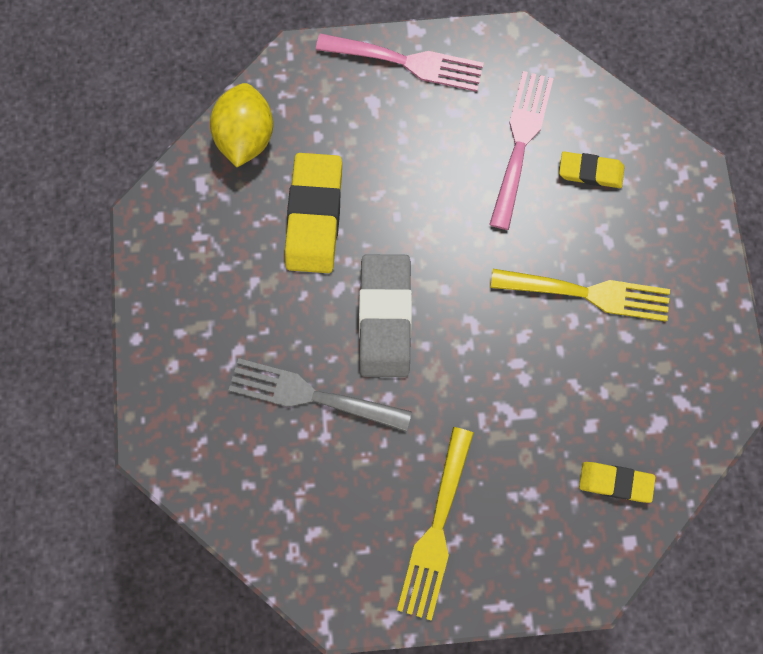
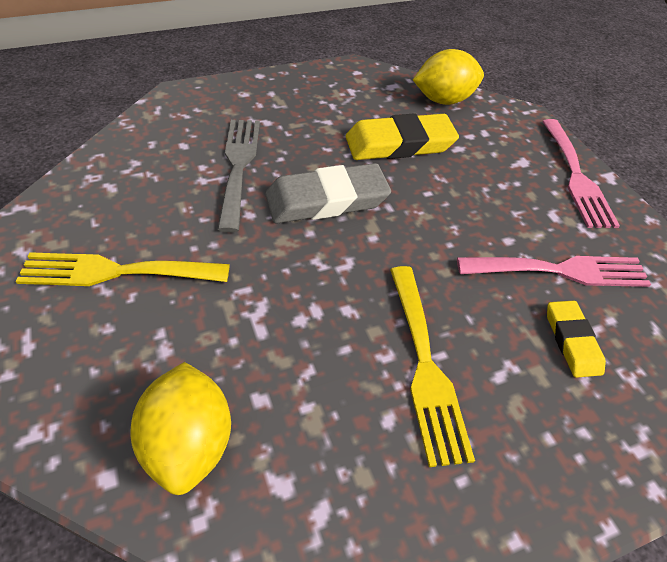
camera: 70 degrees right, 25 degrees down
(615, 482) = (190, 442): yellow eraser -> yellow lemon

